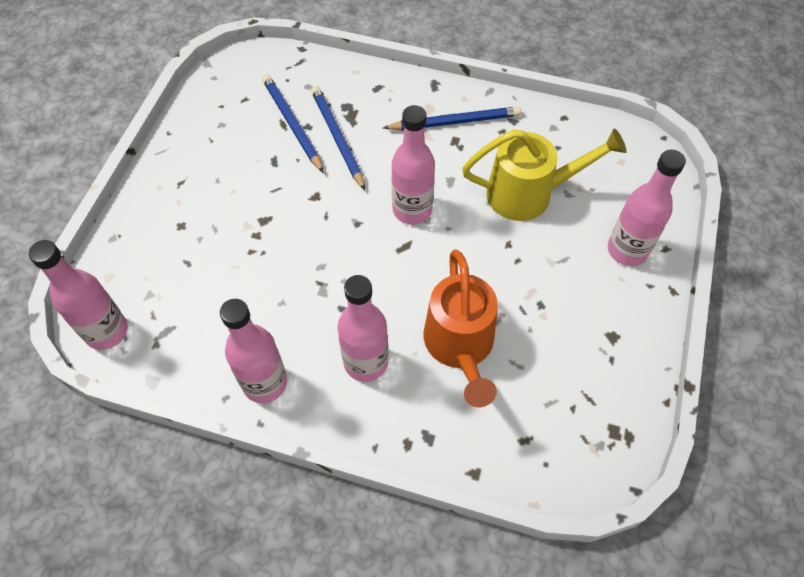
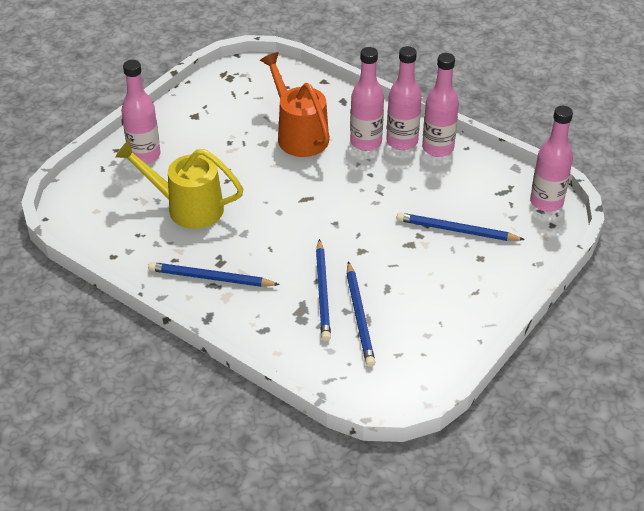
camera: 160 degrees left, 15 degrees down
(214, 254) = (456, 230): none -> blue pencil
(412, 210) = (287, 220): pink bottle -> pink bottle (402, 141)
(460, 347) = (298, 134): orange watering can -> orange watering can turned 45 degrees counterclockwise

